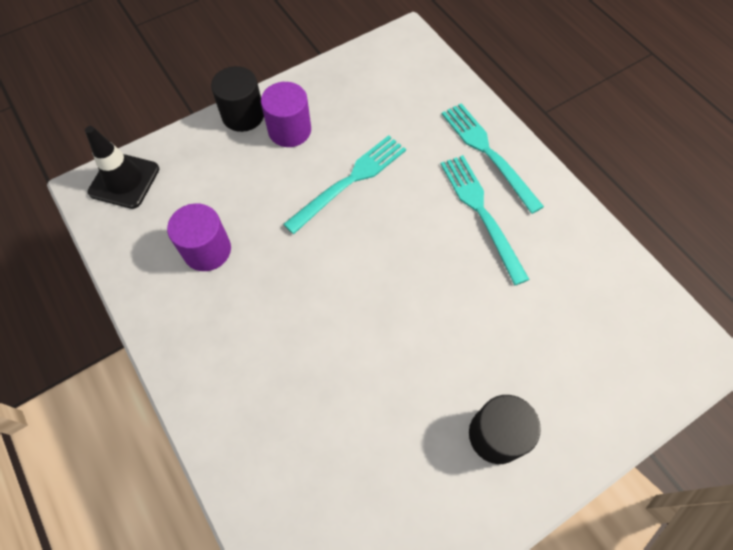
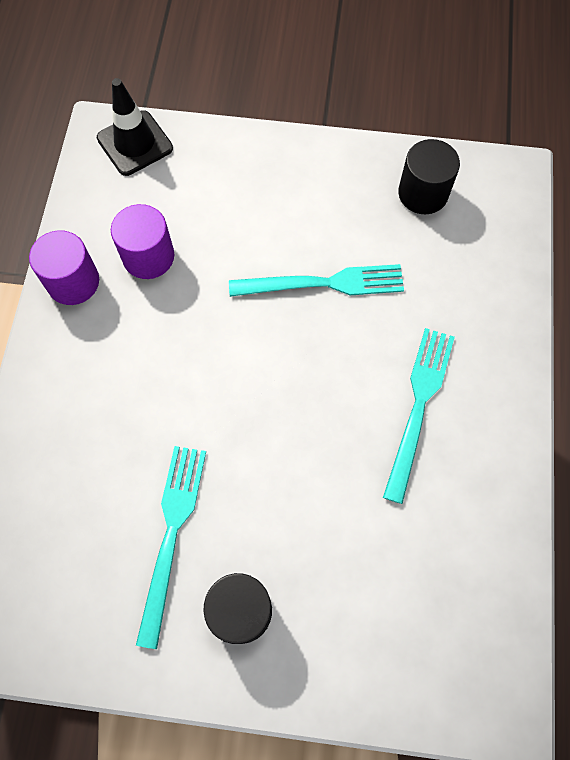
camera: 40 degrees right, 5 degrees up
(243, 115) = (284, 150): black cylinder -> black cylinder (423, 193)
(289, 130) = (313, 194): purple cylinder -> purple cylinder (73, 282)
(488, 153) = (483, 353): turquoise fork -> turquoise fork (172, 534)

